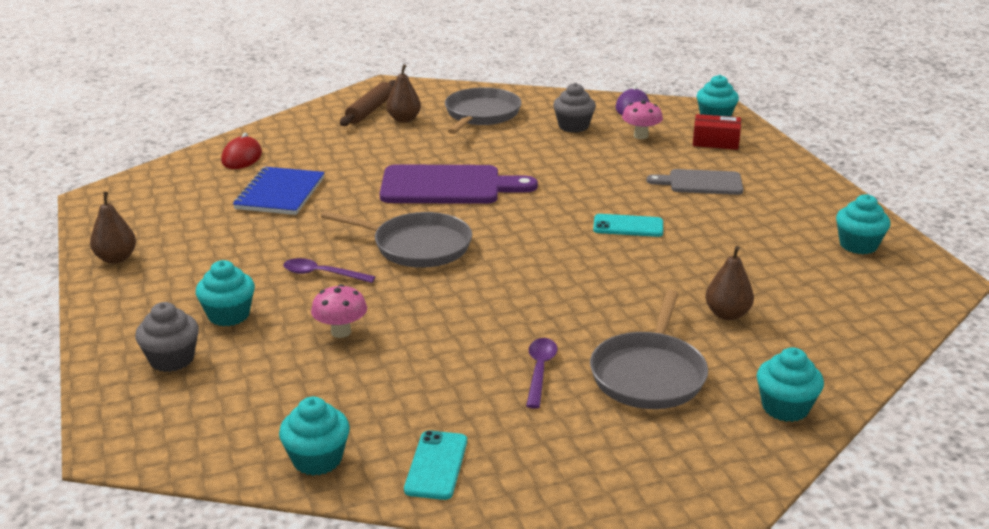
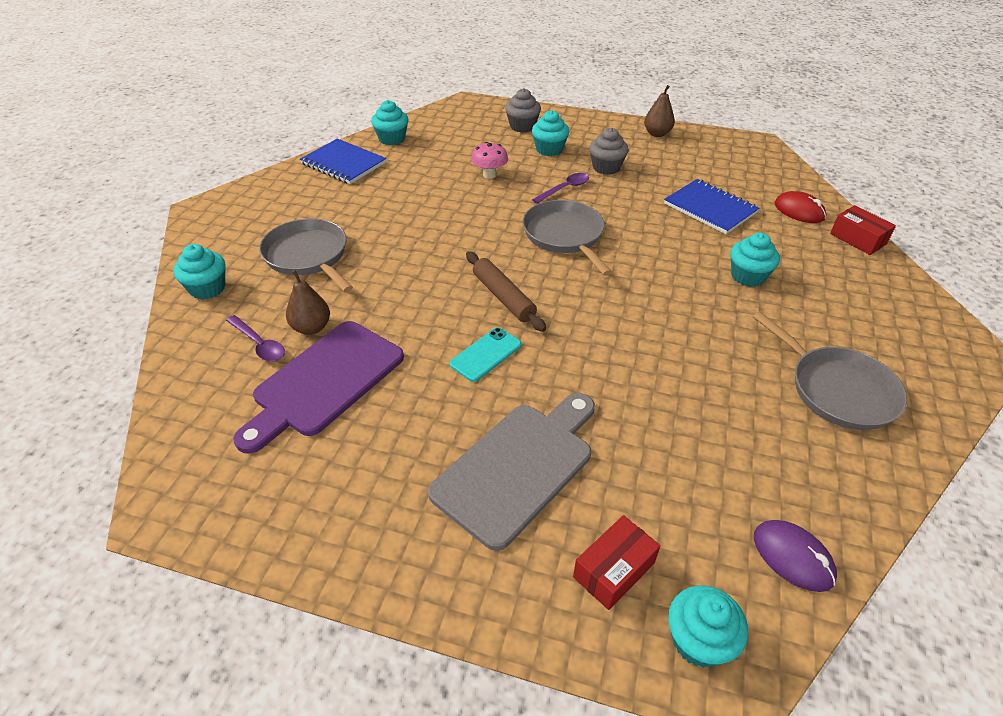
camera: 125 degrees right, 15 degrees up
(268, 131) = (857, 239): none -> red box
(370, 110) = (890, 314): brown rolling pin -> brown rolling pin (503, 297)
(404, 119) = (849, 326): brown pear -> none
(417, 246) = (564, 235): grey pan -> grey pan turned 105 degrees clockwise
(436, 465) = (343, 163): turquoise phone -> blue notebook
(448, 186) = (658, 289): purple cutting board -> purple cutting board (324, 381)
(540, 371) = (366, 220): purple spoon -> purple spoon (259, 344)
(573, 126) = (755, 451): grey cupcake -> grey cupcake (606, 167)
(641, 136) = (685, 499): pink mushroom -> none
(701, 183) = (518, 467): grey cutting board -> grey cutting board, size x1.64
(858, 245) = (280, 496): turquoise cupcake -> turquoise cupcake (748, 276)

